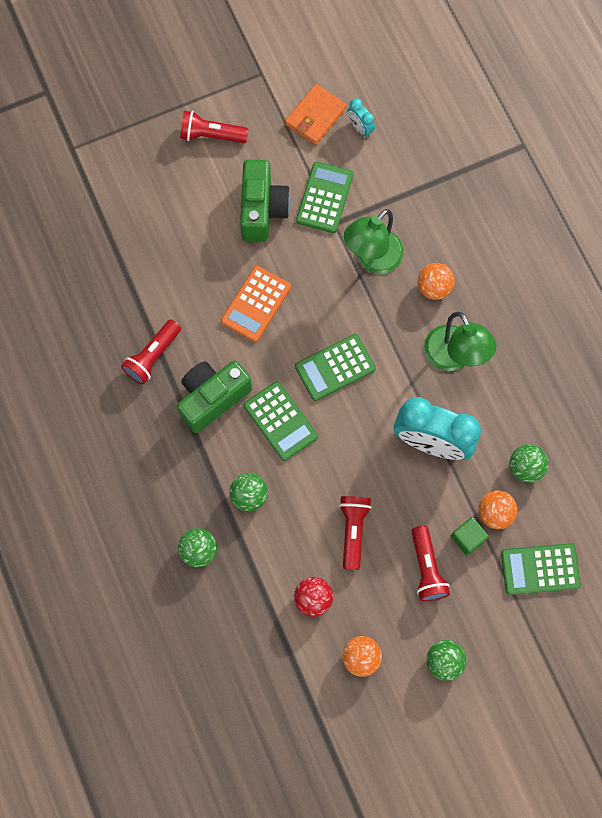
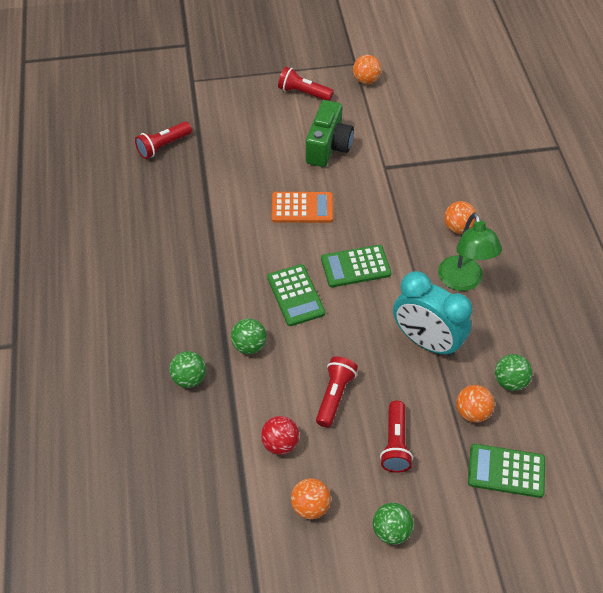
camera: 15 degrees right, 20 degrees down
(153, 356) = (203, 226): red flashlight -> red flashlight (163, 146)
(212, 398) = (242, 266): green camera -> none
(256, 304) = (302, 208): orange calculator -> orange calculator turned 135 degrees counterclockwise
(281, 97) = (366, 80): none -> orange ball
(315, 116) = (390, 97): orange wallet -> none
(324, 198) = (382, 149): green calculator -> none
(360, 128) = (424, 110): turquoise clock -> none
(372, 259) = (410, 197): green lamp -> none
(467, 538) = (441, 427): green cube -> none

